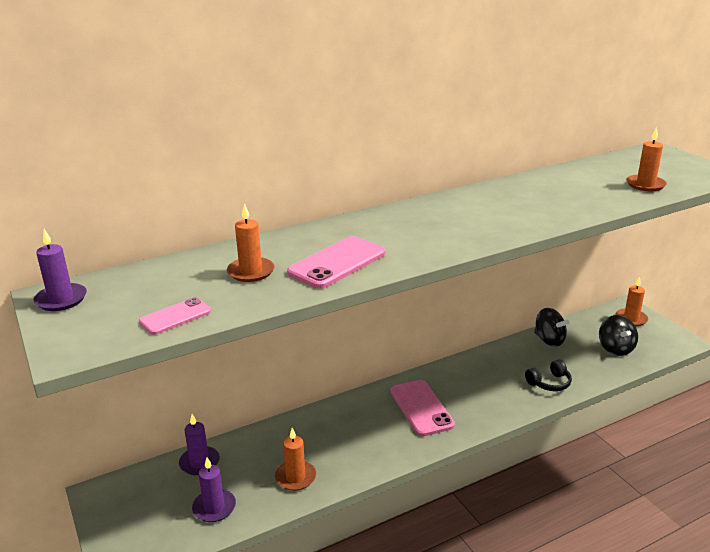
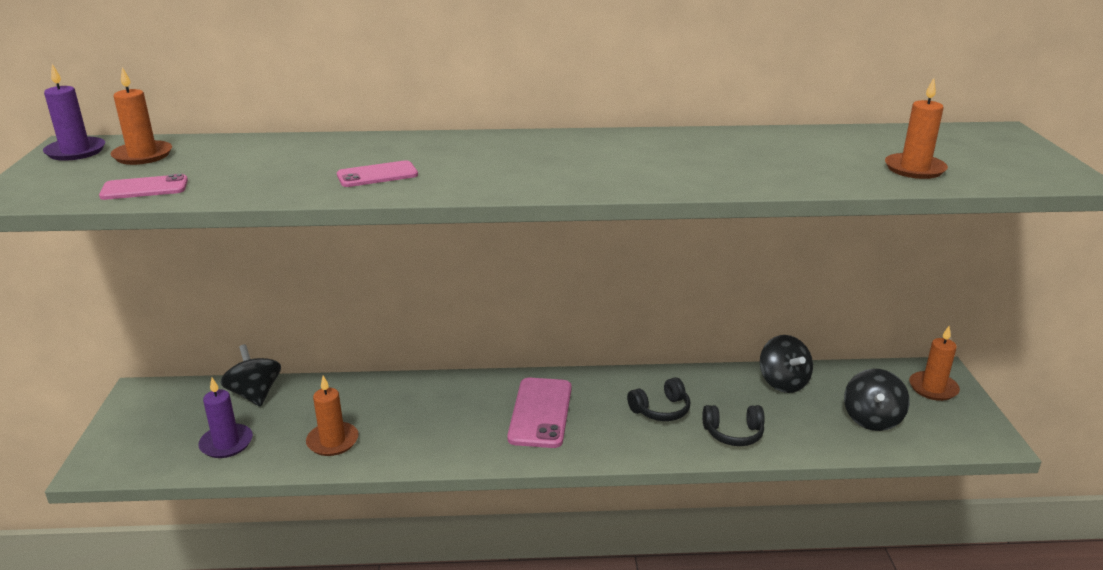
camera: 25 degrees right, 0 degrees up
(199, 462) = (255, 394): purple candle -> black spinning top
(251, 272) = (277, 164): orange candle -> orange candle (143, 155)
(337, 263) = (377, 175): pink phone -> pink phone, size x0.59
(494, 381) = (661, 410): none -> black headphones

